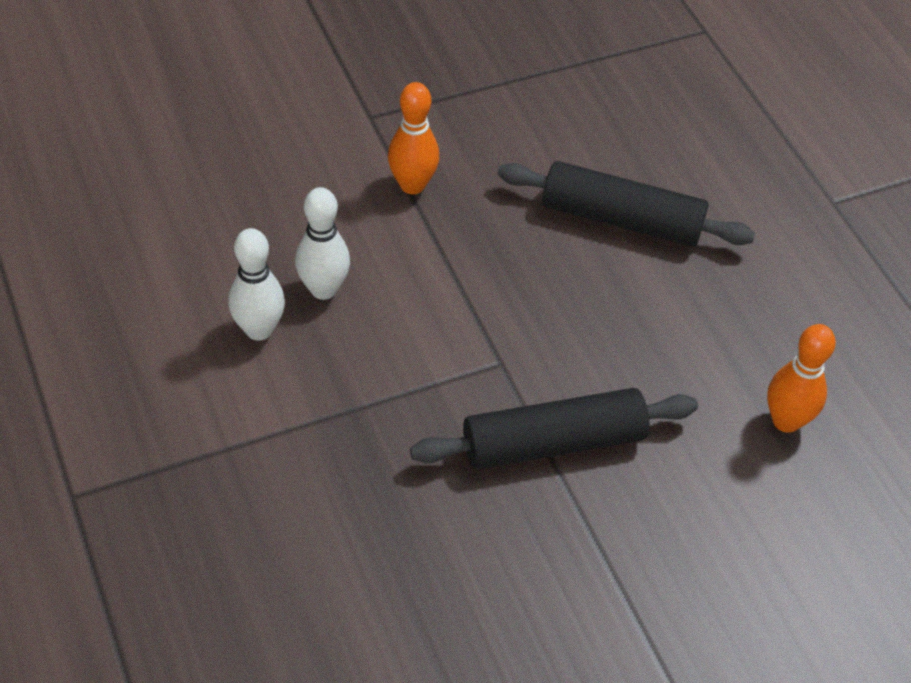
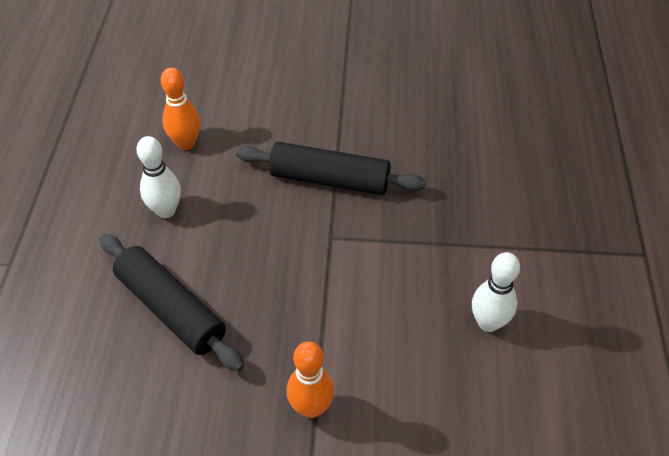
camera: 150 degrees left, 0 degrees up
(323, 289) = (427, 337): white bowling pin -> white bowling pin (166, 210)

